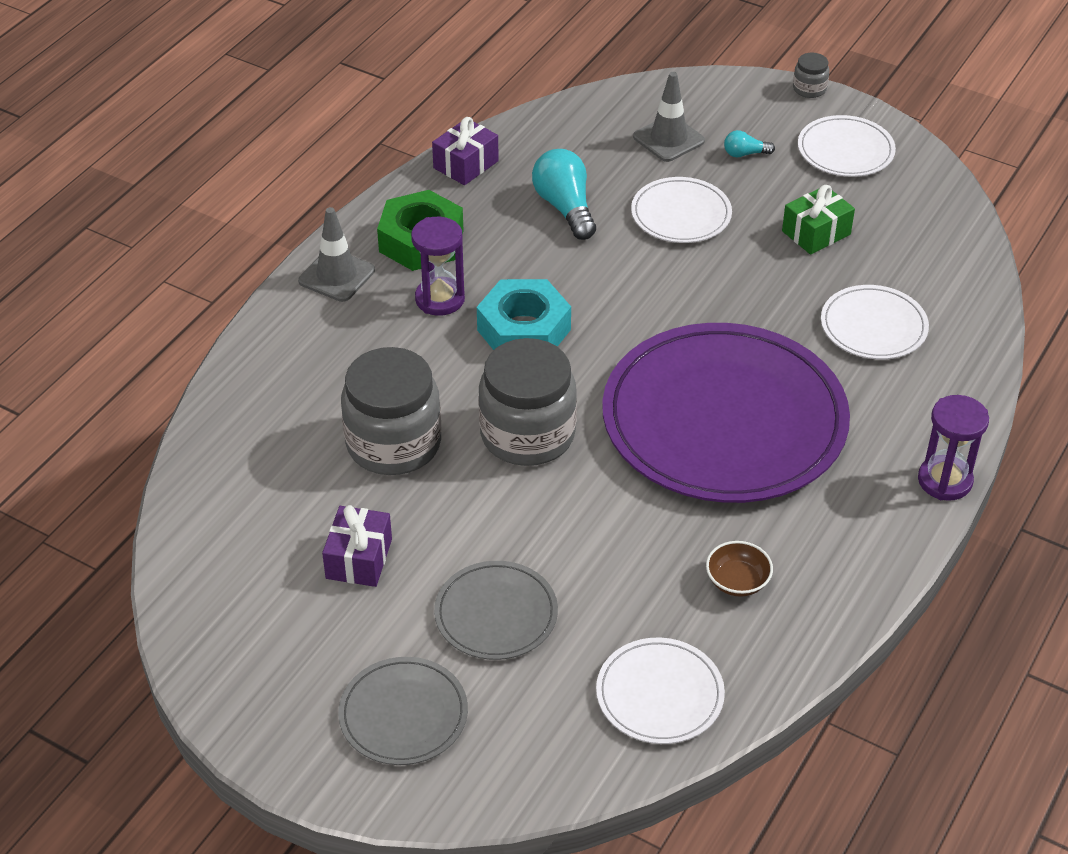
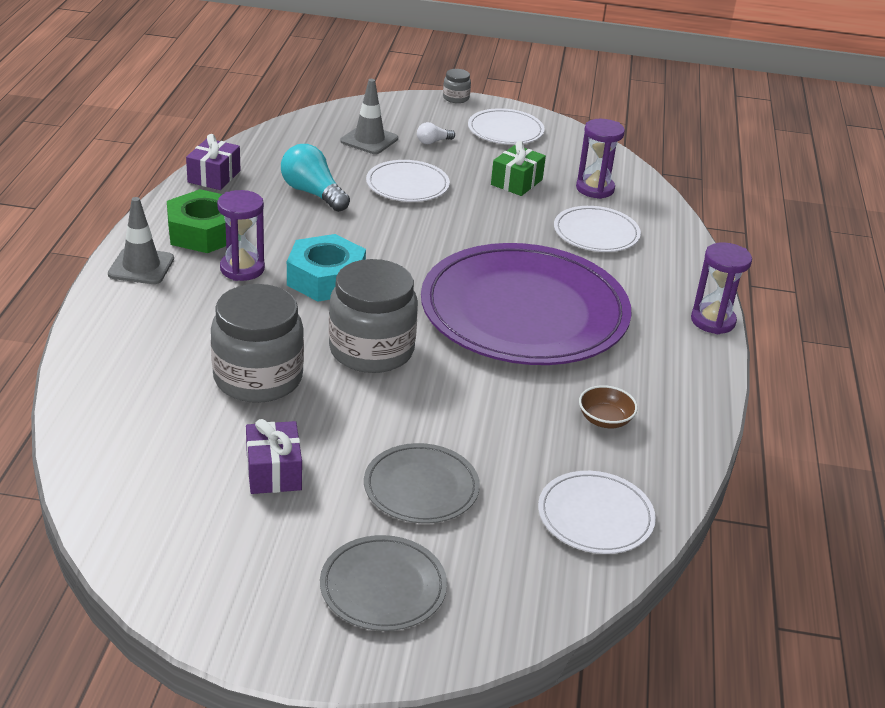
camera: 25 degrees left, 10 degrees down
(745, 154) = (433, 142): turquoise light bulb -> white light bulb
(910, 260) = (595, 189): none -> purple hourglass

